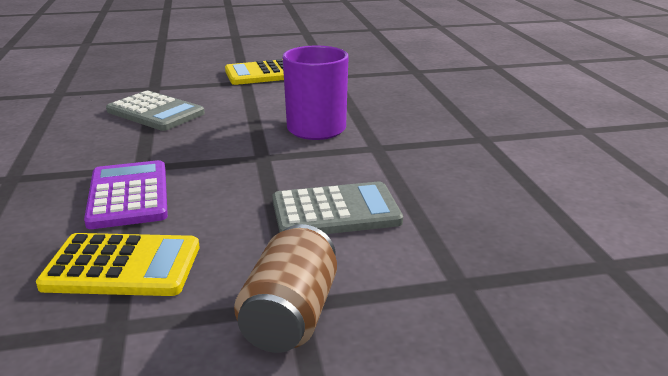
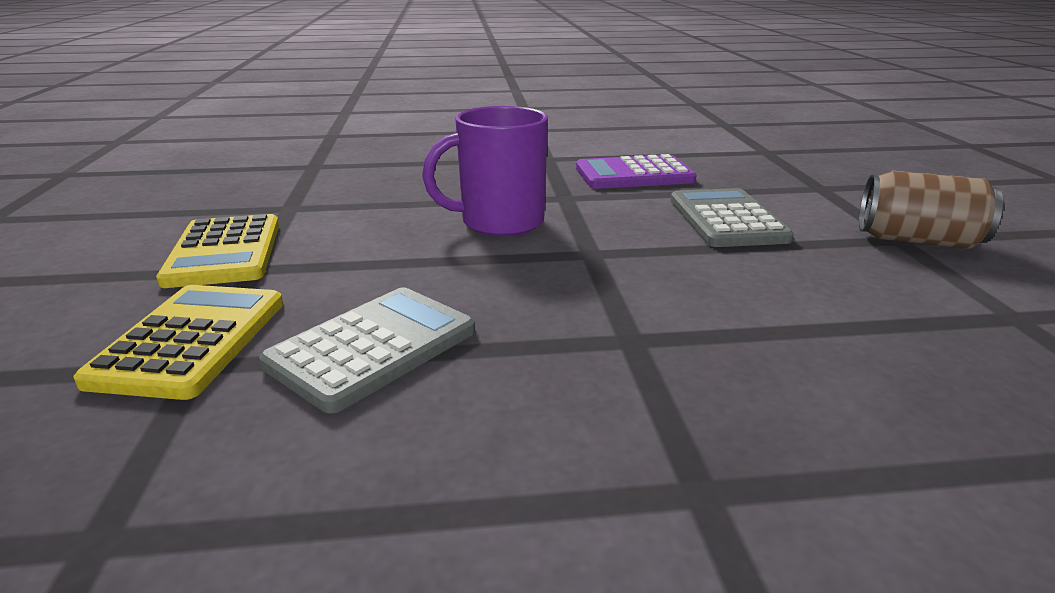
camera: 85 degrees left, 0 degrees up
(122, 266) = (912, 324): yellow calculator -> yellow calculator (191, 341)
(128, 195) = (733, 339): purple calculator -> purple calculator (634, 175)

